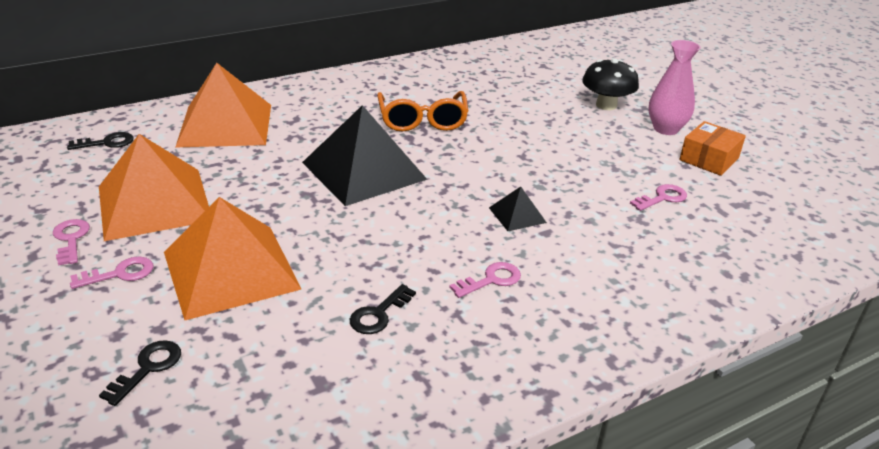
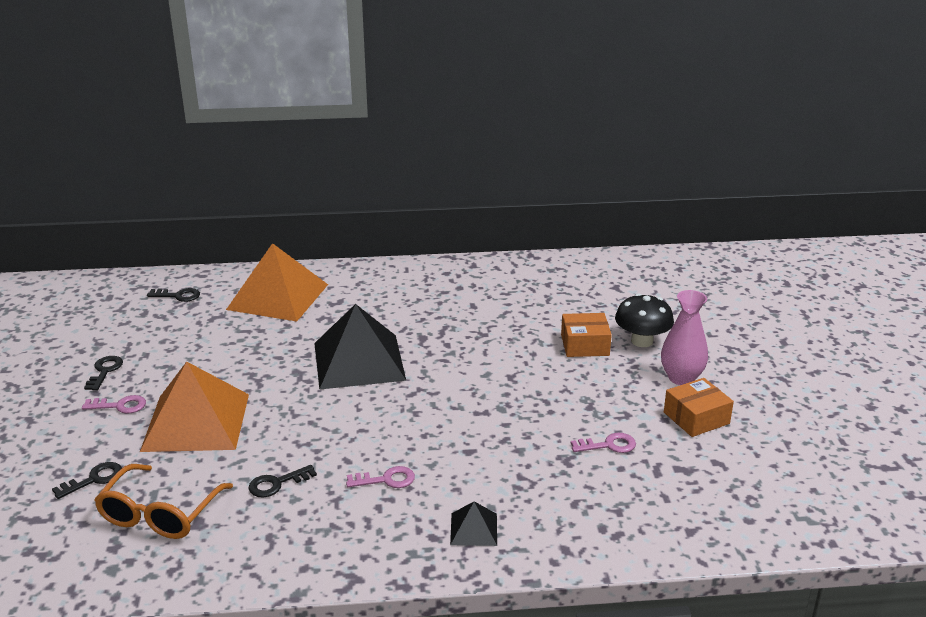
camera: 25 degrees right, 5 degrees down
(71, 239) = (105, 371): pink key -> black key
(154, 203) = (179, 354): orange pyramid -> none
(422, 120) = (447, 324): orange glasses -> orange glasses (160, 514)
(517, 215) = (457, 430): black pyramid -> black pyramid (473, 529)
(562, 117) = (585, 345): none -> orange box

